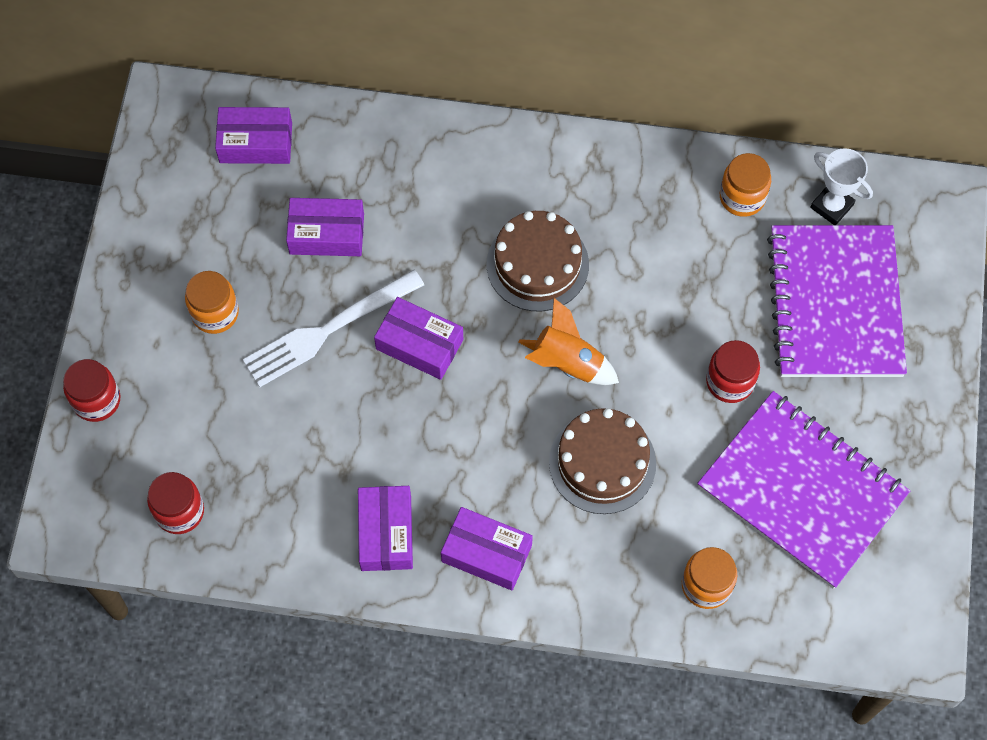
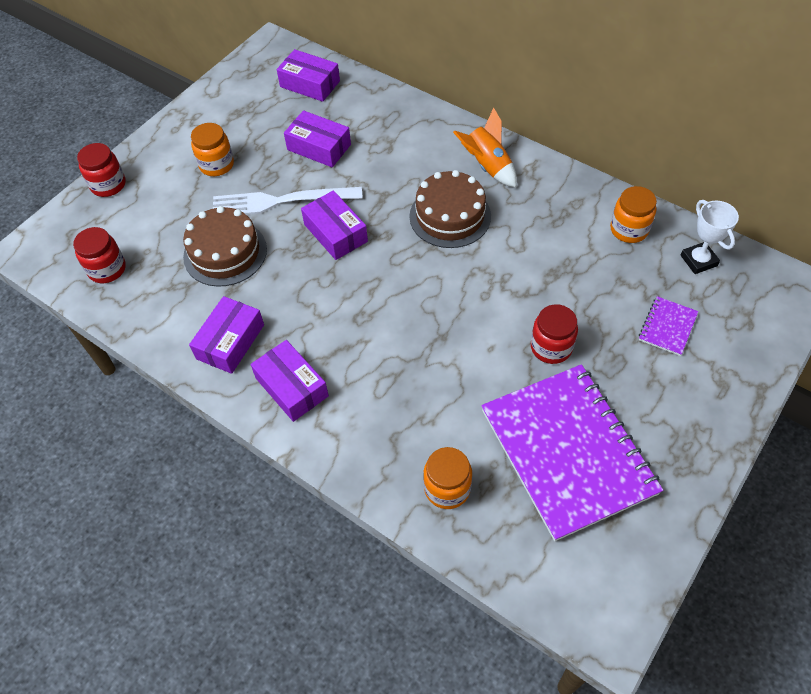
camera: 30 degrees right, 10 degrees down
(567, 363) = (433, 285): orange rocket -> orange rocket (487, 166)
(602, 463) = (418, 362): brown cake -> brown cake (225, 253)
(835, 304) = (667, 327): purple notebook -> purple notebook, size x0.40

